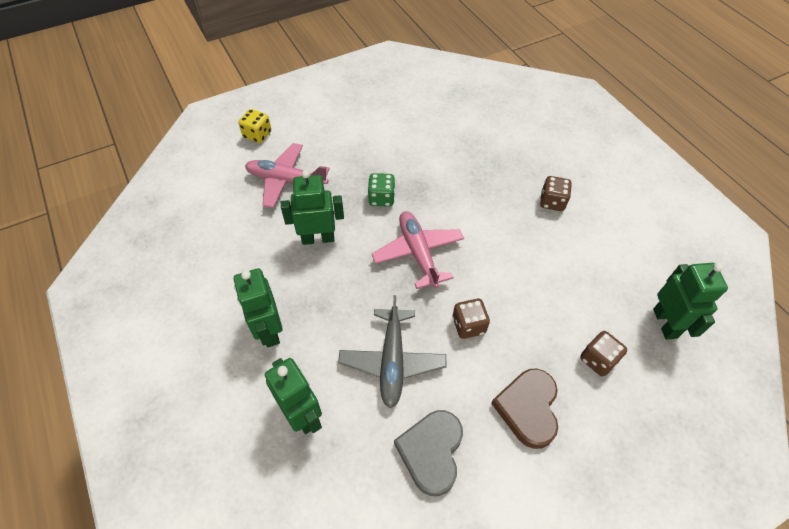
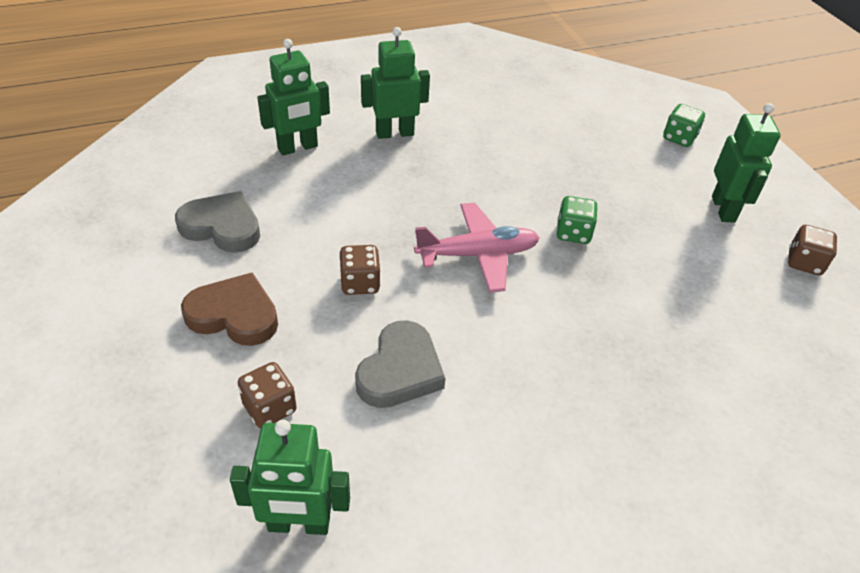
camera: 95 degrees right, 10 degrees down
(257, 135) = (679, 138): yellow dice -> green dice
(286, 180) = (602, 156): pink plane -> none
(318, 238) = (510, 174): green robot -> green robot (723, 209)
(392, 361) = (333, 212): grey plane -> none
(539, 288) = (400, 370): none -> grey heart
(552, 202) = (565, 434): brown dice -> brown dice (804, 263)

